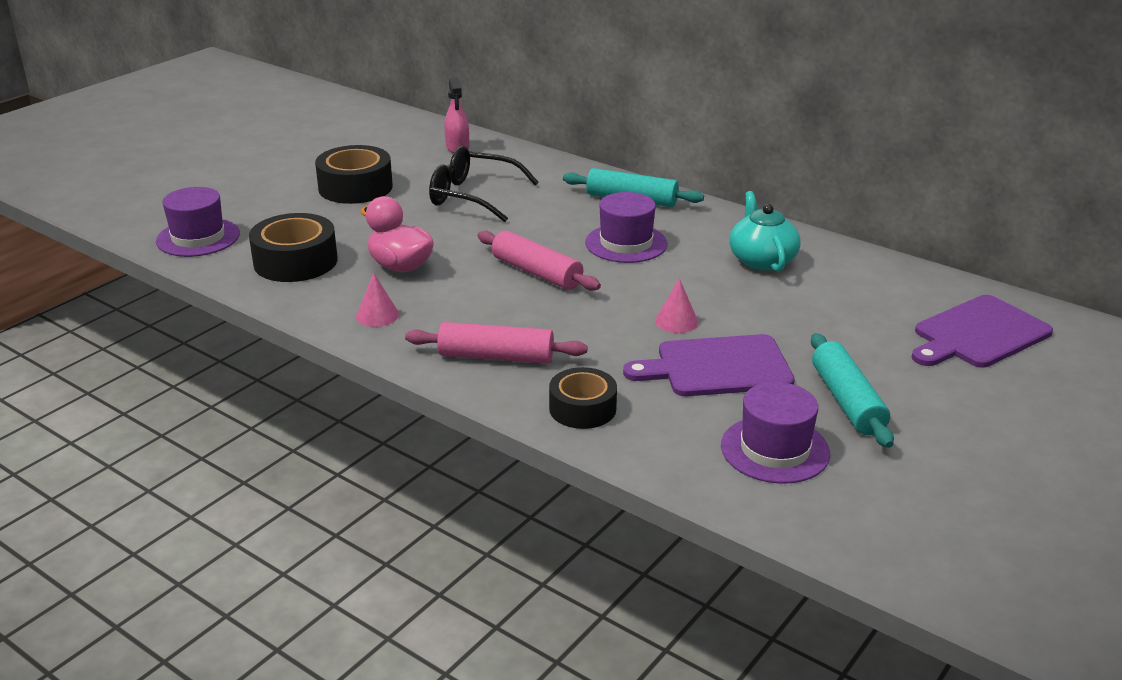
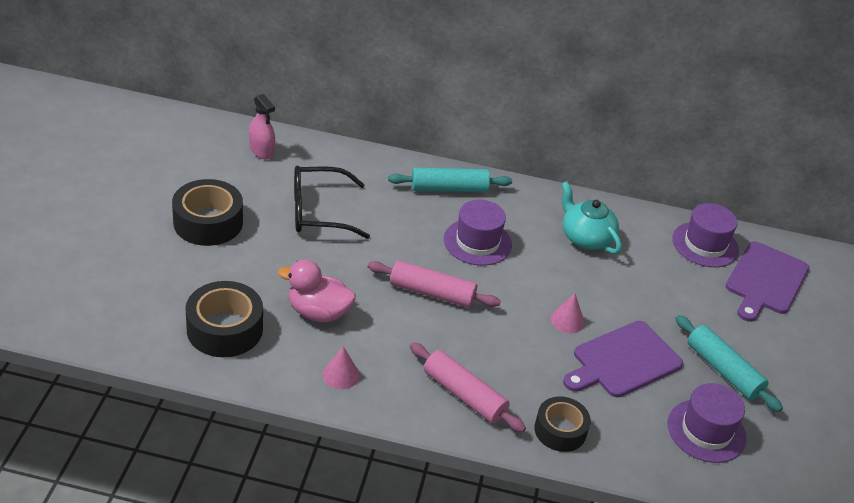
camera: 30 degrees left, 10 degrees up
(198, 237) = (111, 320): purple hat -> purple hat (705, 244)
(496, 357) = (464, 395): pink rolling pin -> pink rolling pin turned 60 degrees clockwise

